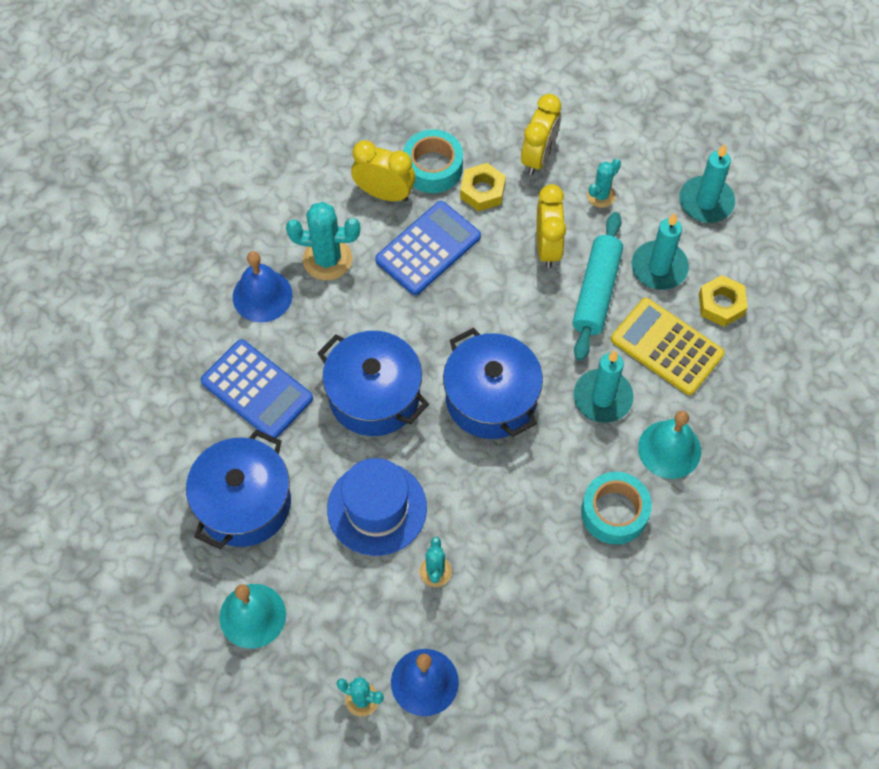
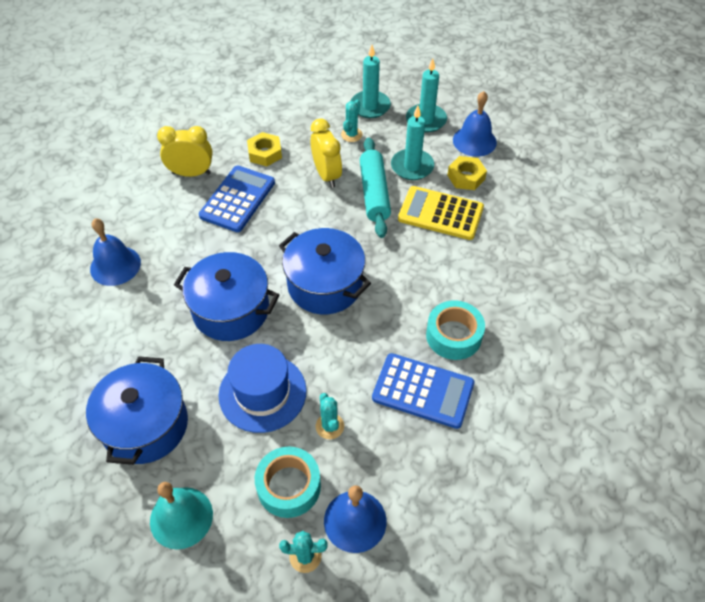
camera: 20 degrees left, 10 degrees down
(257, 390) = (131, 334): blue calculator -> blue calculator (423, 391)
(327, 259) = (161, 227): turquoise cactus -> none
(433, 168) = (222, 148): turquoise tape -> turquoise tape (289, 486)
(538, 157) = (297, 123): yellow clock -> none
(602, 398) = (409, 260): turquoise candle -> turquoise candle (370, 106)
(669, 449) = (474, 279): turquoise bell -> none
(756, 253) = (474, 141): none -> blue bell

